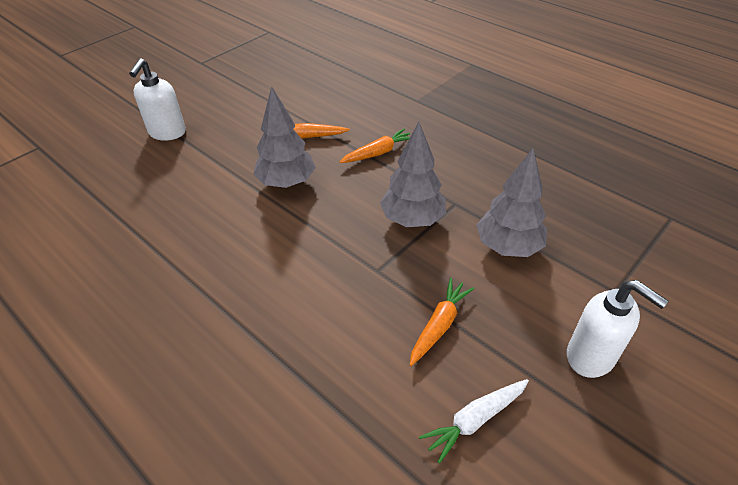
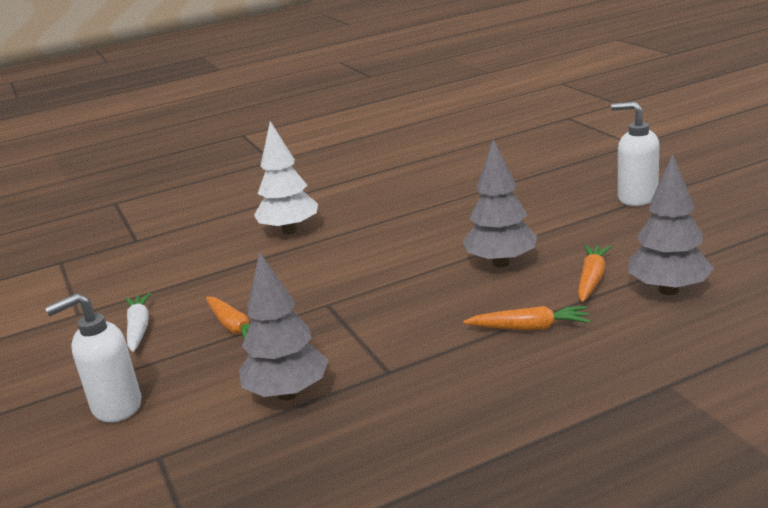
camera: 115 degrees right, 20 degrees down
(218, 371) = (290, 230): none -> white tree
(378, 153) = (529, 328): orange carrot -> orange carrot turned 75 degrees counterclockwise
(412, 219) = (383, 335): grey tree -> grey tree (668, 290)

